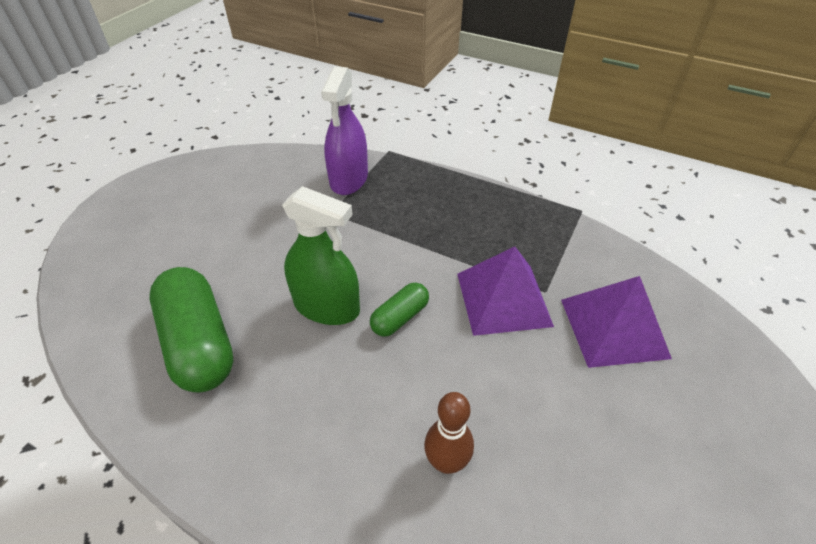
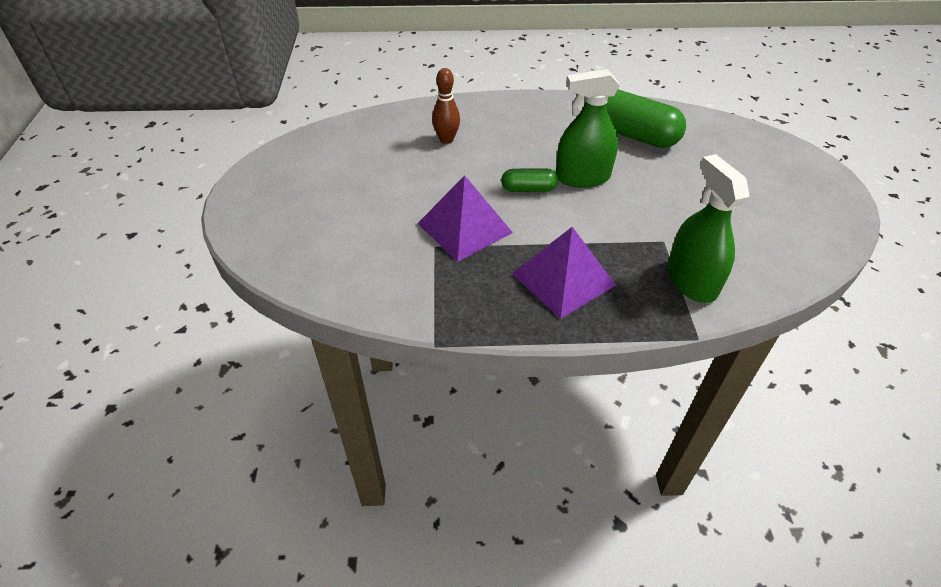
camera: 150 degrees right, 0 degrees up
(349, 179) = (691, 281): purple spray bottle -> green spray bottle
(400, 317) = (528, 189): green capsule -> green capsule turned 75 degrees clockwise
(614, 328) = (371, 239): purple pyramid -> purple pyramid (563, 279)

